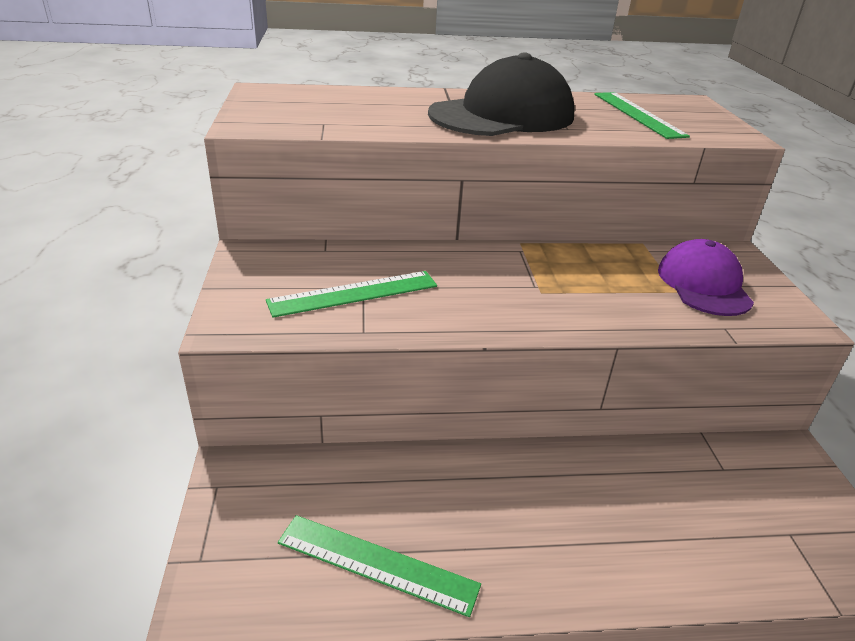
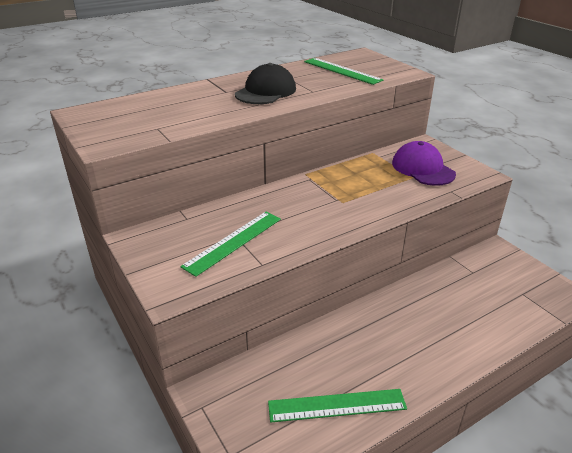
camera: 25 degrees left, 0 degrees up
(502, 115) = (265, 91): black cap -> black cap, size x0.65

